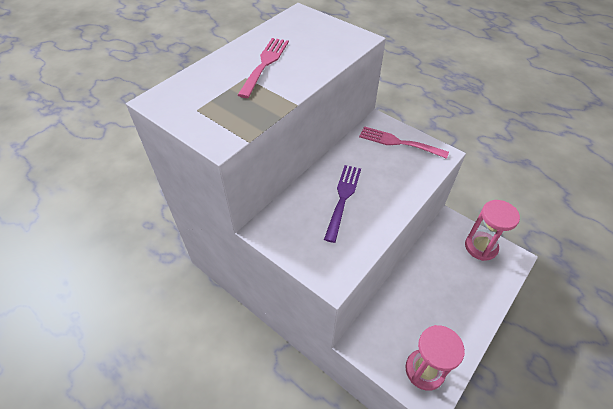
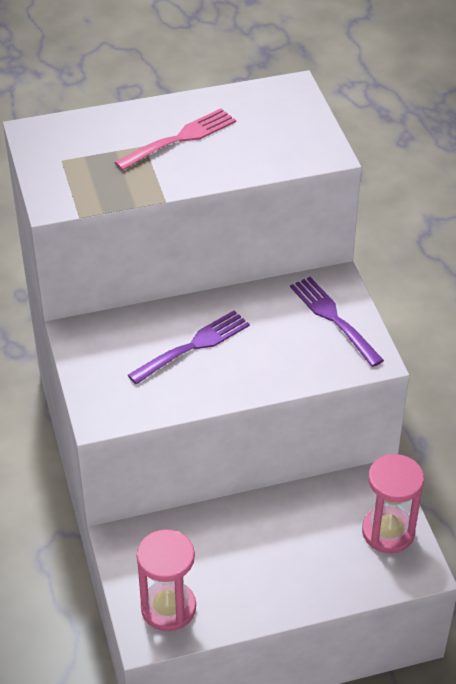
camera: 35 degrees right, 5 degrees down
(398, 142) = (333, 318): pink fork -> purple fork

